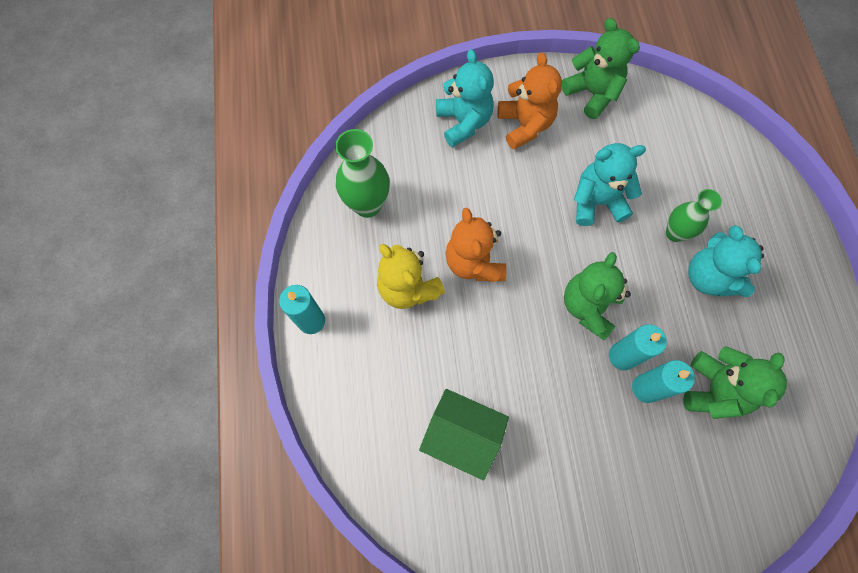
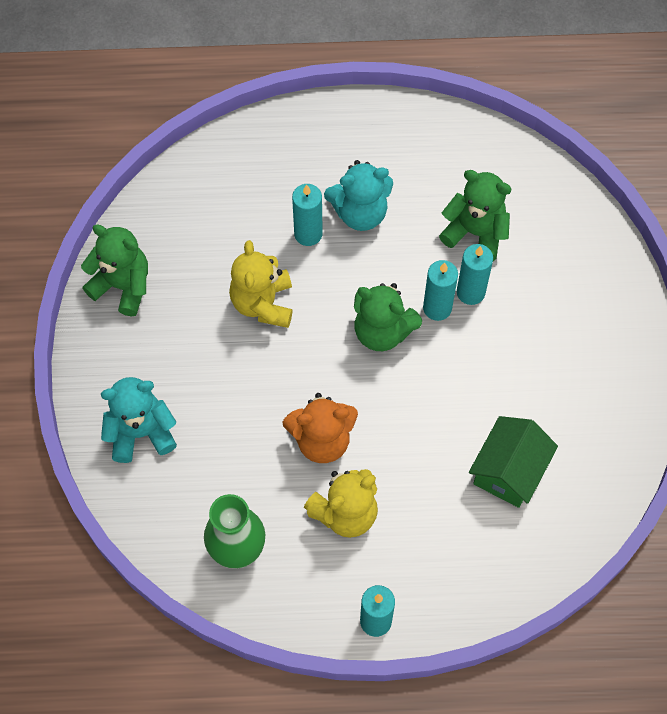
camera: 85 degrees left, 5 degrees down
(524, 125) = (155, 364): orange teddy bear -> none
(592, 93) = (122, 285): green teddy bear -> green teddy bear turned 60 degrees clockwise
(597, 202) = (263, 303): turquoise teddy bear -> yellow teddy bear
(675, 233) = (308, 234): green vase -> turquoise candle

